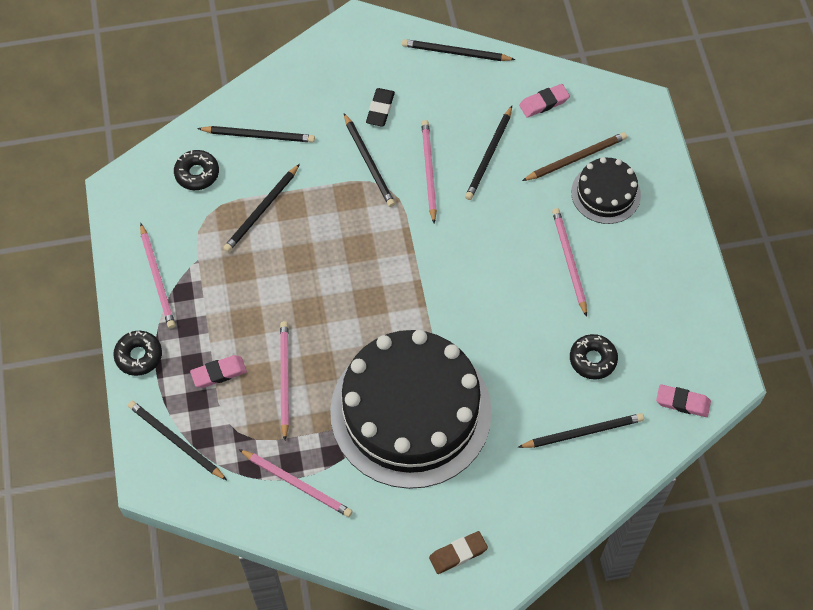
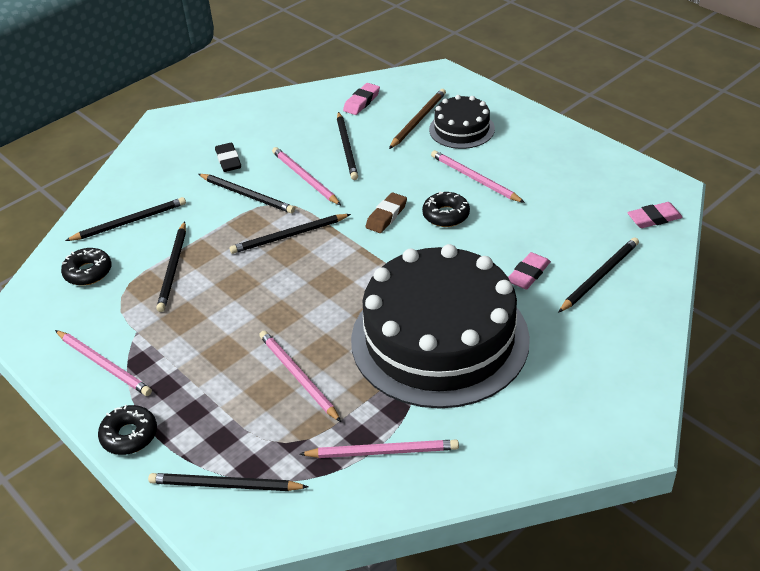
camera: 30 degrees left, 20 degrees down
(219, 373) = (227, 406): pink eraser -> pink eraser (528, 274)
(455, 53) = (263, 104): black pencil -> black pencil (289, 236)
(458, 554) = (586, 420): brown eraser -> brown eraser (386, 216)
(592, 359) = (557, 227): black donut -> black donut (446, 215)

